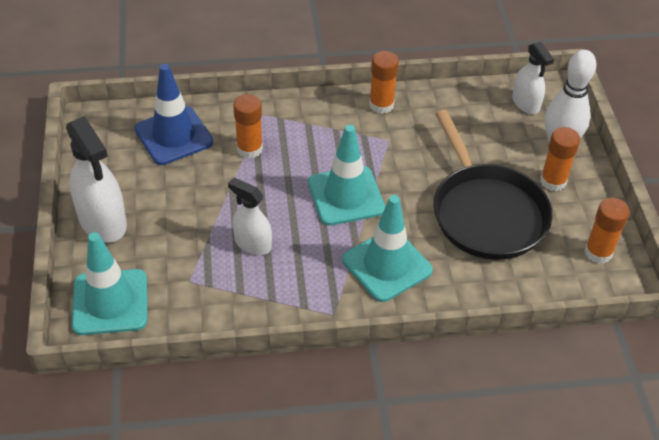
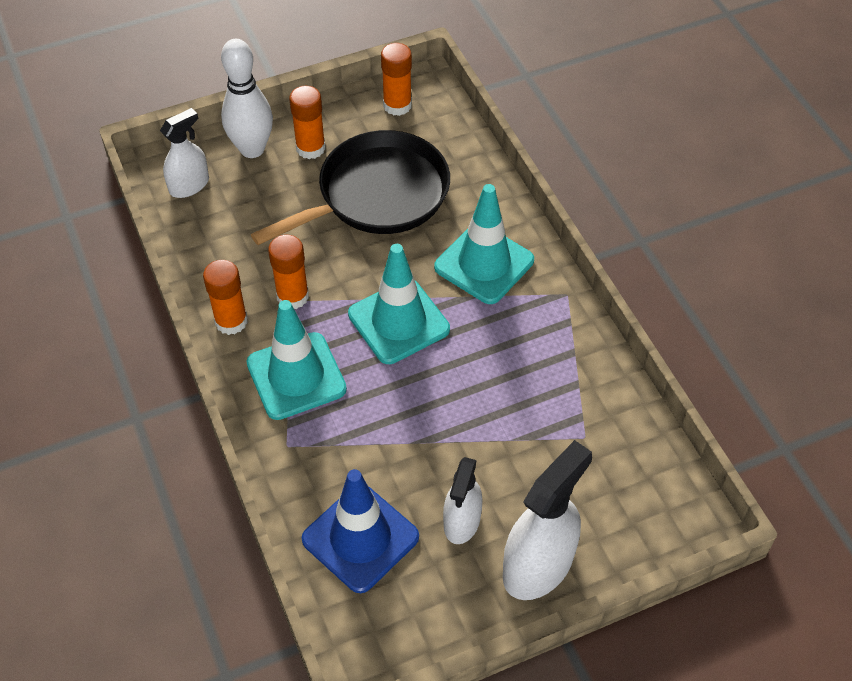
camera: 105 degrees left, 5 degrees up
(110, 302) = (650, 506): turquoise traffic cone -> turquoise traffic cone (296, 376)
(249, 149) = (355, 441): orange glue stick -> orange glue stick (292, 296)
(252, 243) = (506, 392): white spray bottle -> white spray bottle (462, 521)

